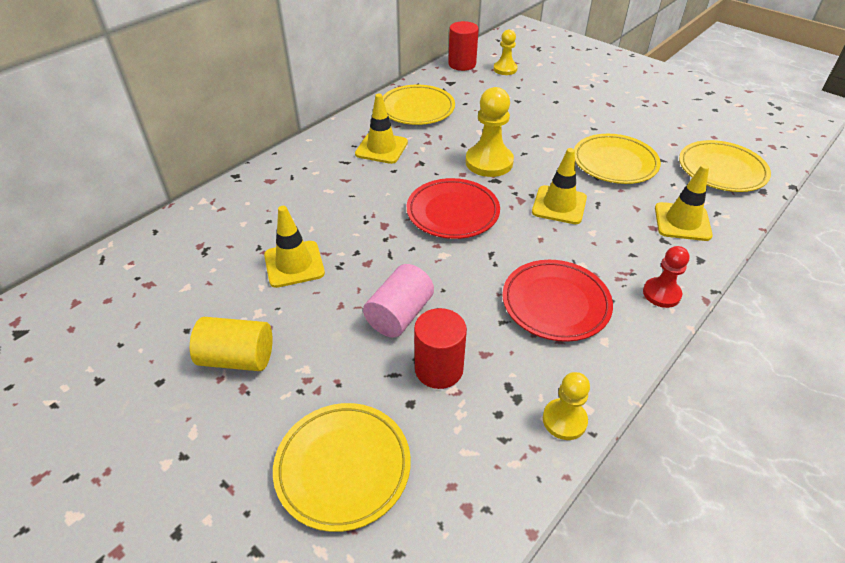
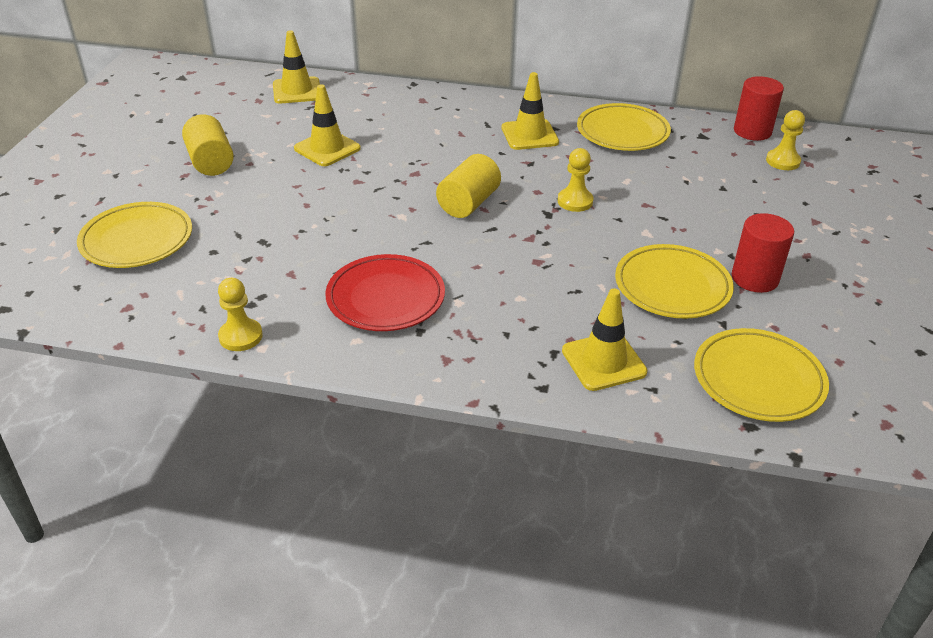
camera: 60 degrees right, 5 degrees down
(399, 315) = (306, 216): pink cylinder -> none
(439, 369) = (257, 254): red cylinder -> red cylinder (755, 278)
(452, 212) = (468, 203): red plate -> yellow cylinder
(489, 162) = (575, 201): yellow pawn -> yellow pawn, size x0.61
(559, 205) = (545, 264): yellow traffic cone -> yellow traffic cone (297, 91)
(661, 294) = (456, 366): red pawn -> none

